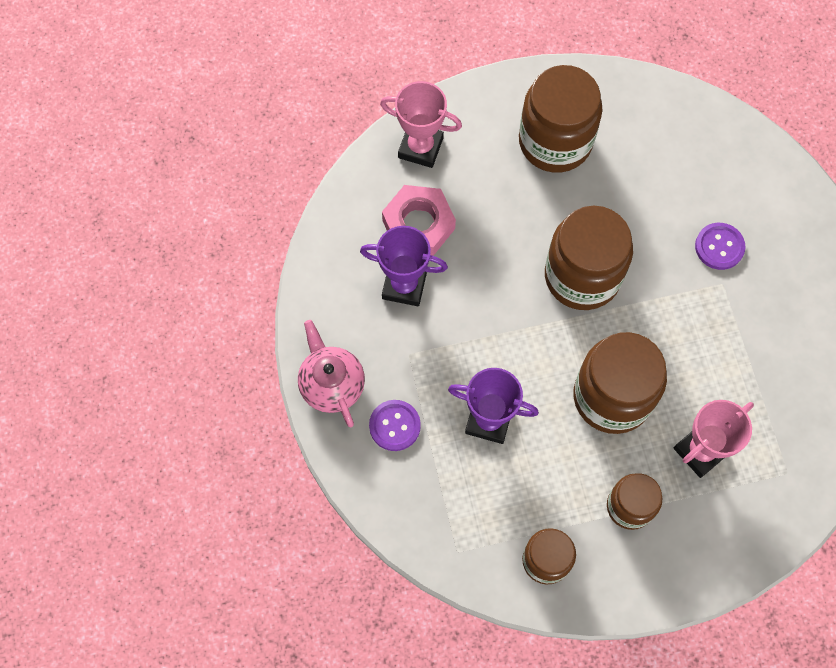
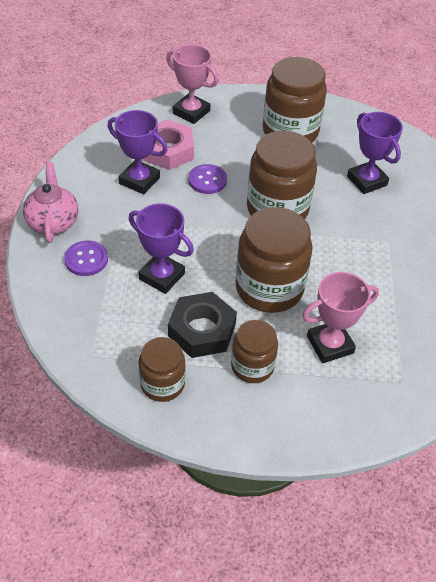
camera: 15 degrees right, 20 degrees down
(560, 478) = (202, 330): none -> black nut
(672, 196) = (366, 181): none -> purple trophy
(719, 247) = (393, 219): purple button -> purple button (207, 180)

